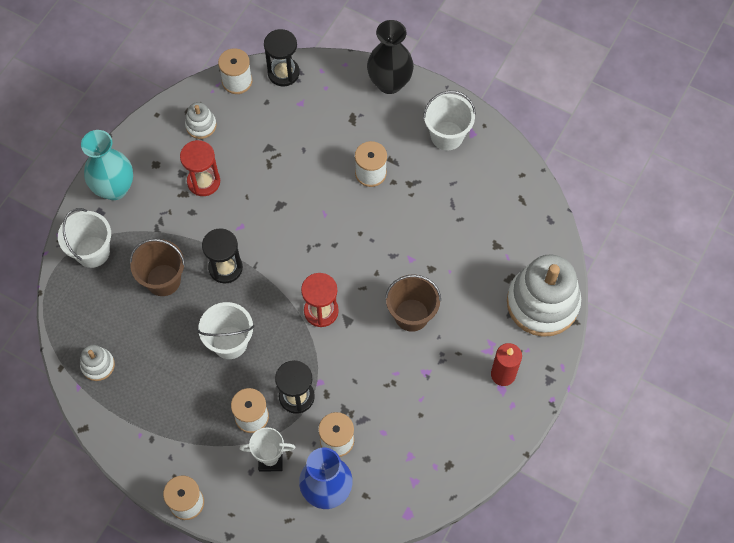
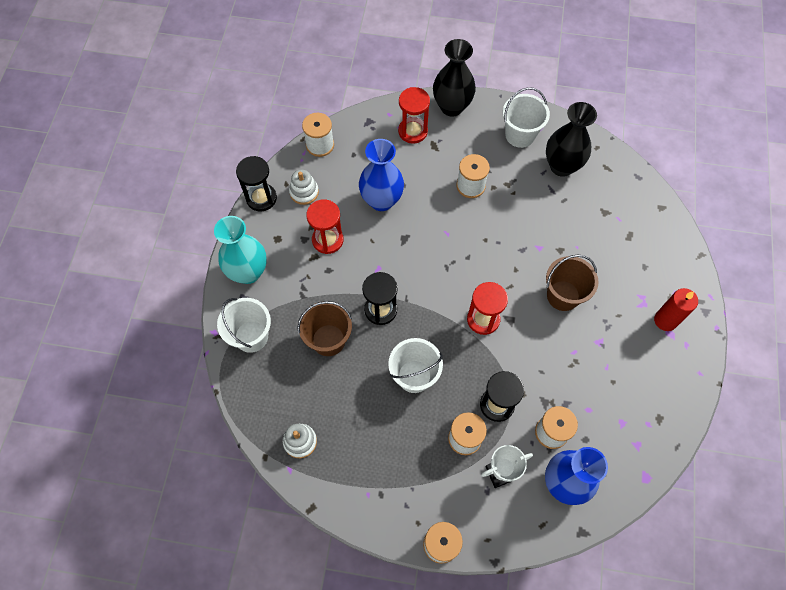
camera: 20 degrees left, 0 degrees up
(274, 159) = (381, 200): none -> blue vase
(283, 73) = (357, 126): black hourglass -> black hourglass (261, 198)
(337, 96) = (413, 131): none -> red hourglass
(474, 183) = (561, 166): none -> black vase
(542, 303) = (667, 248): white stacking toy -> none

